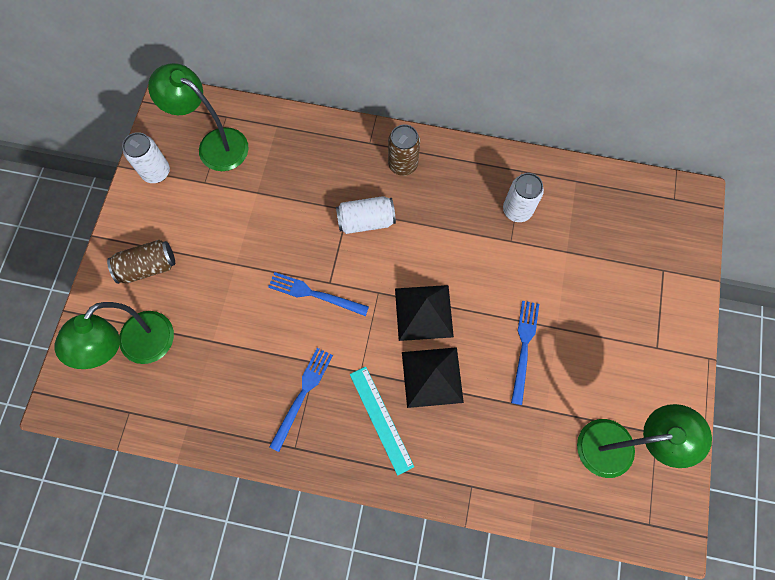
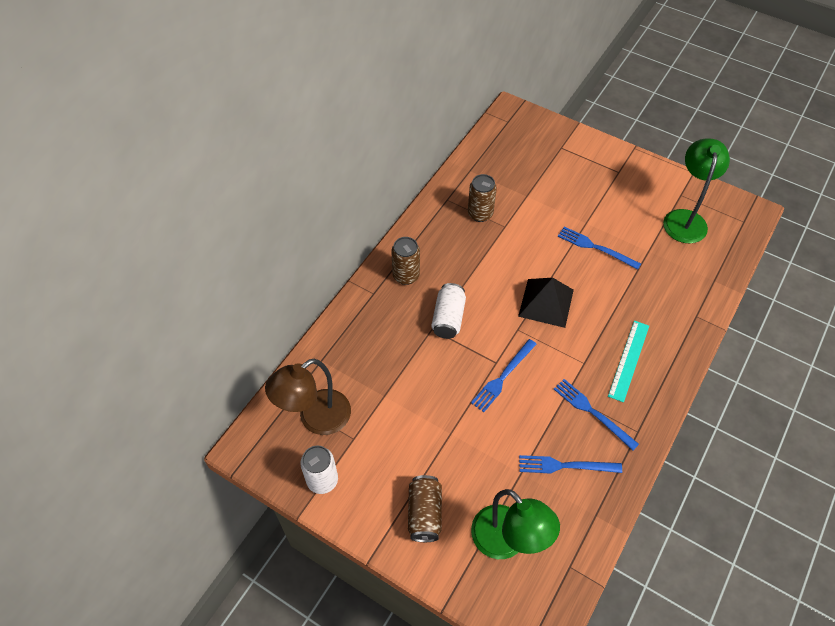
camera: 70 degrees left, 15 degrees down
(214, 144) = (316, 419): green lamp -> brown lamp
(232, 382) = (565, 466): none -> blue fork
(381, 419) = (629, 360): turquoise ruler -> turquoise ruler turned 60 degrees counterclockwise
(432, 377) = (602, 314): black pyramid -> none
(517, 210) = (480, 214): white can -> brown can

